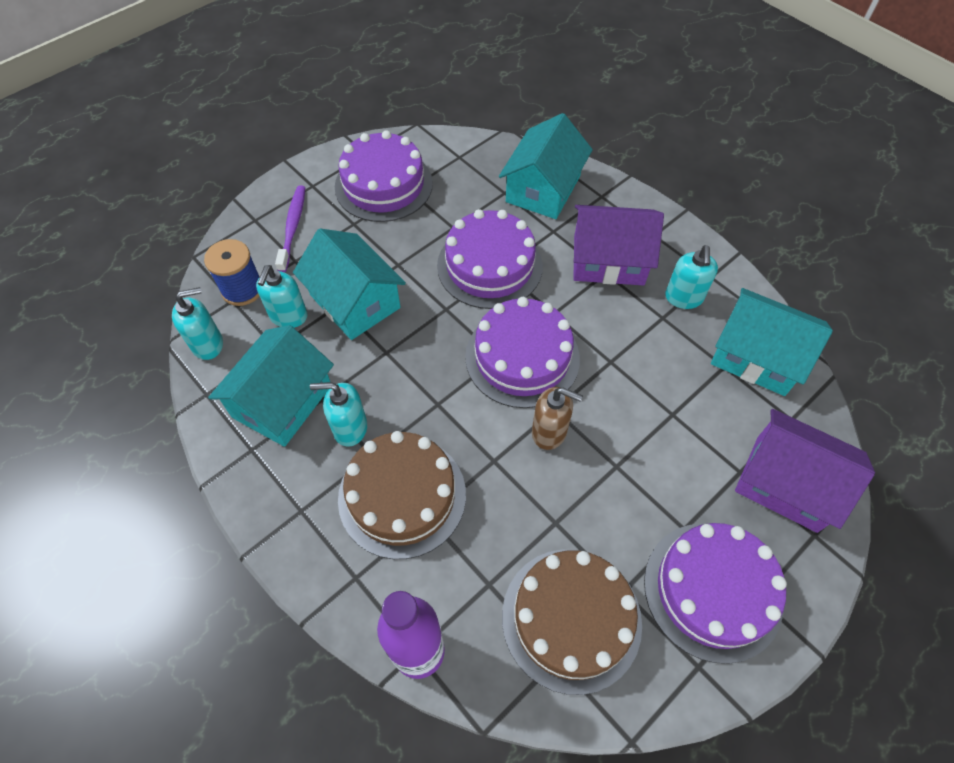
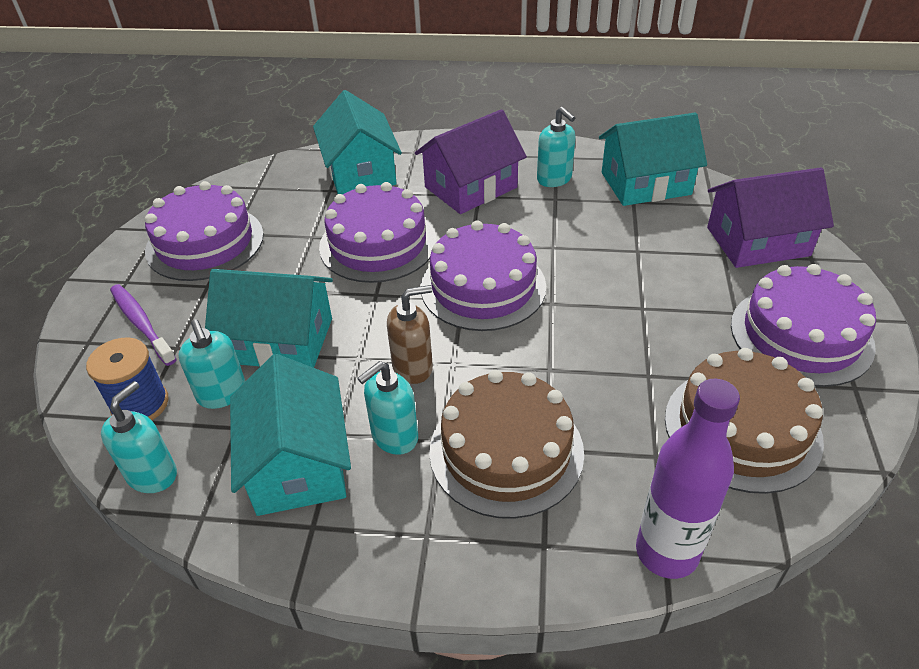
camera: 40 degrees left, 15 degrees down
(549, 432) = (567, 320): brown soap dispenser -> brown soap dispenser (413, 367)

